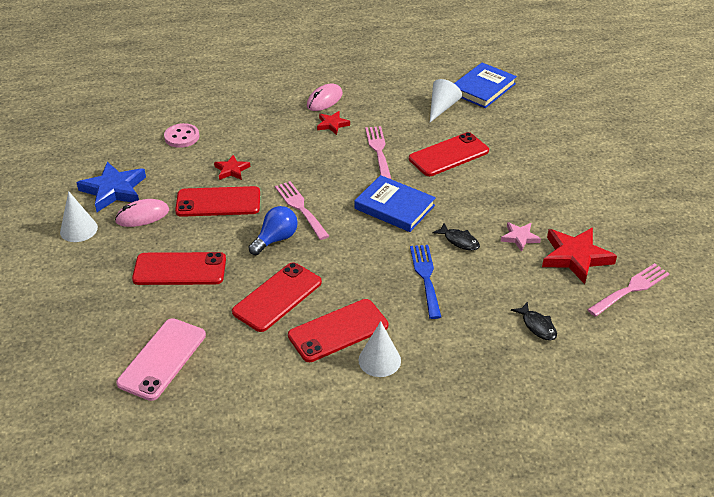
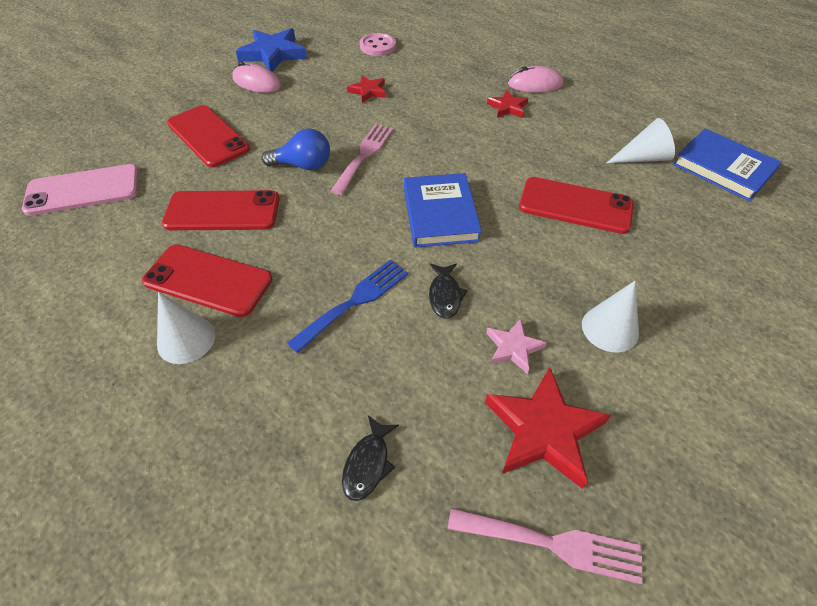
camera: 50 degrees right, 10 degrees up
(78, 229) = (209, 65): white cone -> white cone (610, 328)
(218, 202) = (317, 108): red phone -> none
(378, 150) = (511, 155): pink fork -> none
(483, 88) = (723, 168): blue book -> blue book turned 45 degrees clockwise

